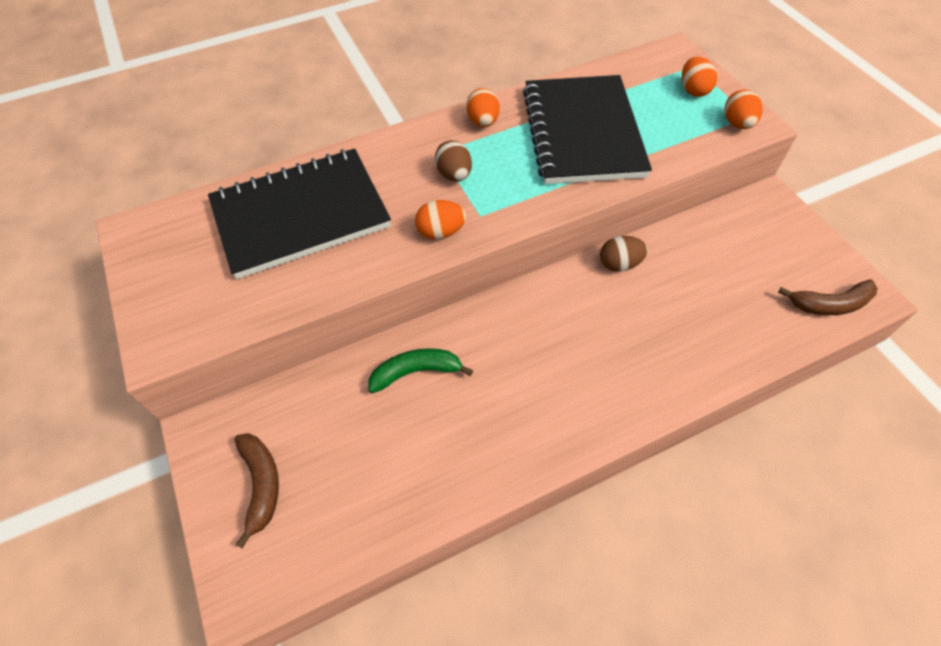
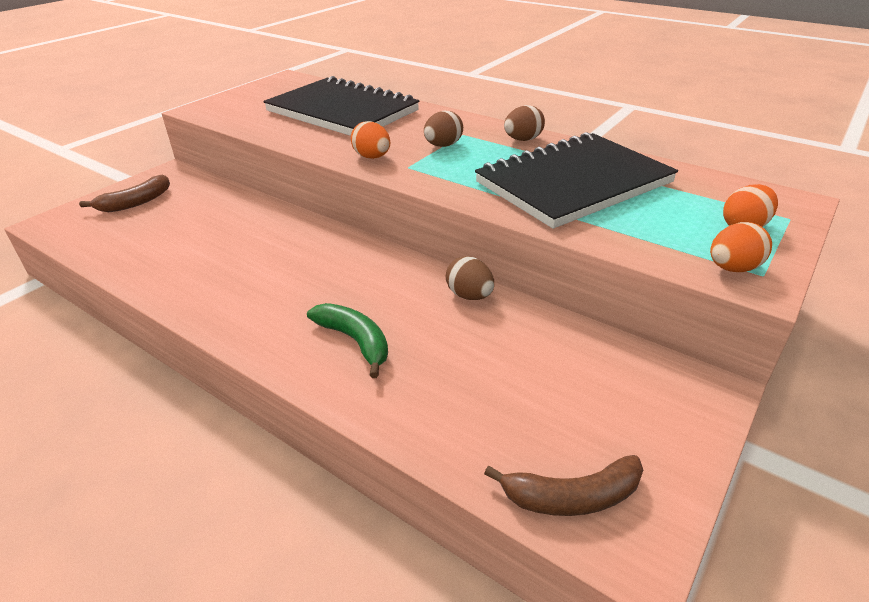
camera: 60 degrees right, 20 degrees down
(416, 372) = (261, 228): green banana -> green banana (355, 341)
(483, 122) = (522, 140): orange egg -> brown egg
(829, 304) = (571, 496): brown banana -> brown banana turned 60 degrees counterclockwise

